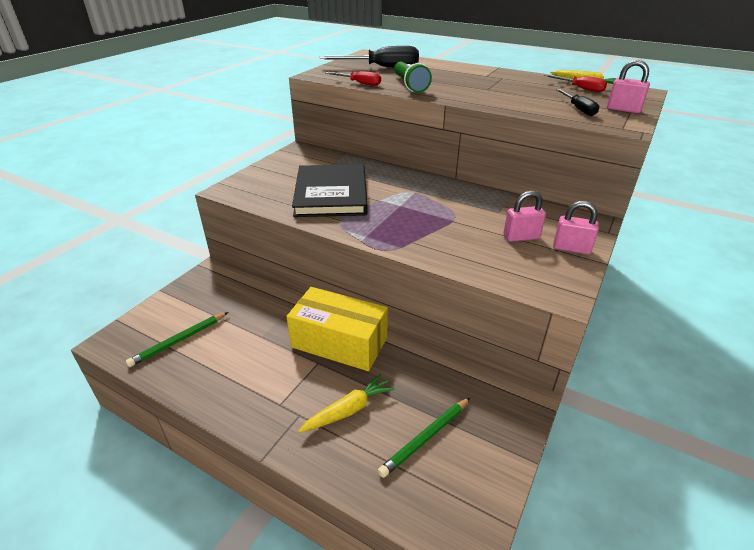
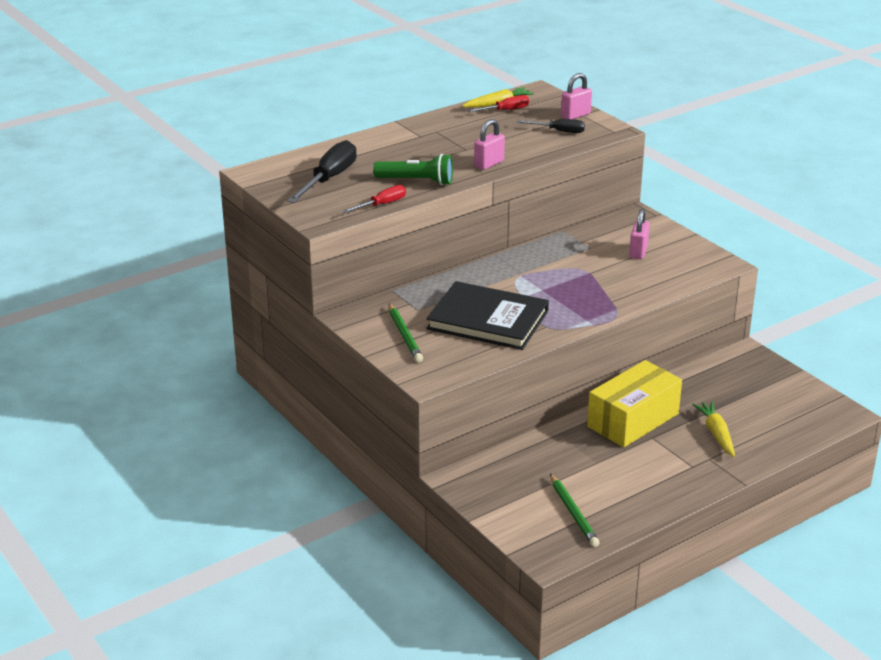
camera: 65 degrees left, 5 degrees down
(425, 438) = (760, 406): green pencil -> green pencil (404, 335)
(571, 248) = (668, 238): pink padlock -> pink padlock (489, 164)

